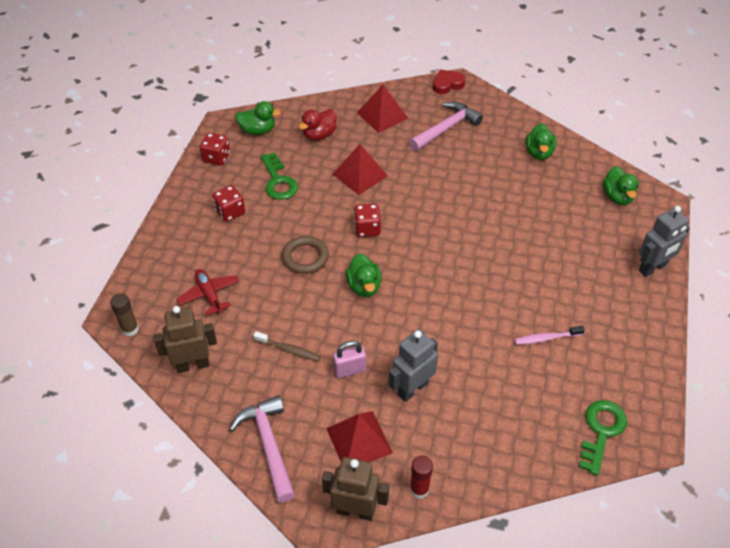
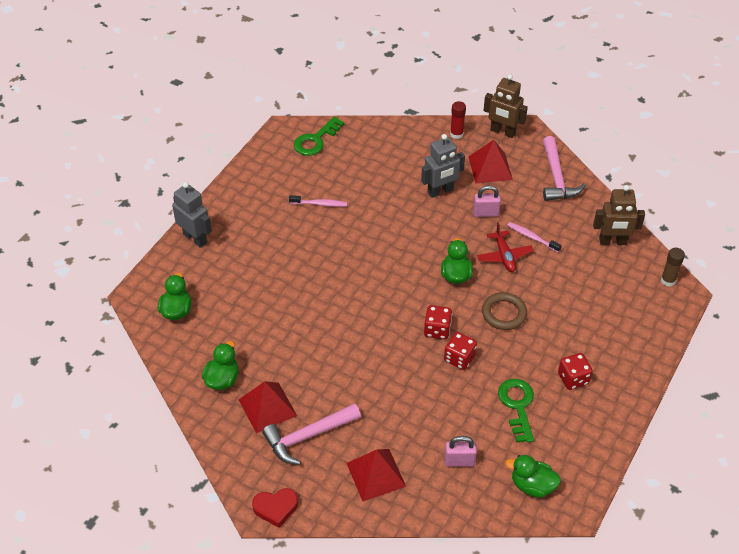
camera: 165 degrees left, 0 degrees up
(209, 295) = (597, 296): red plane -> red plane (504, 256)
(216, 158) = (585, 454): red dice -> red dice (459, 358)
(289, 349) = (532, 237): brown toothbrush -> pink toothbrush
(319, 135) = (459, 461): red duck -> pink padlock
(360, 175) = (426, 394): red pyramid -> red pyramid (267, 407)
(652, 268) = (195, 238): grey robot -> grey robot turned 60 degrees clockwise

